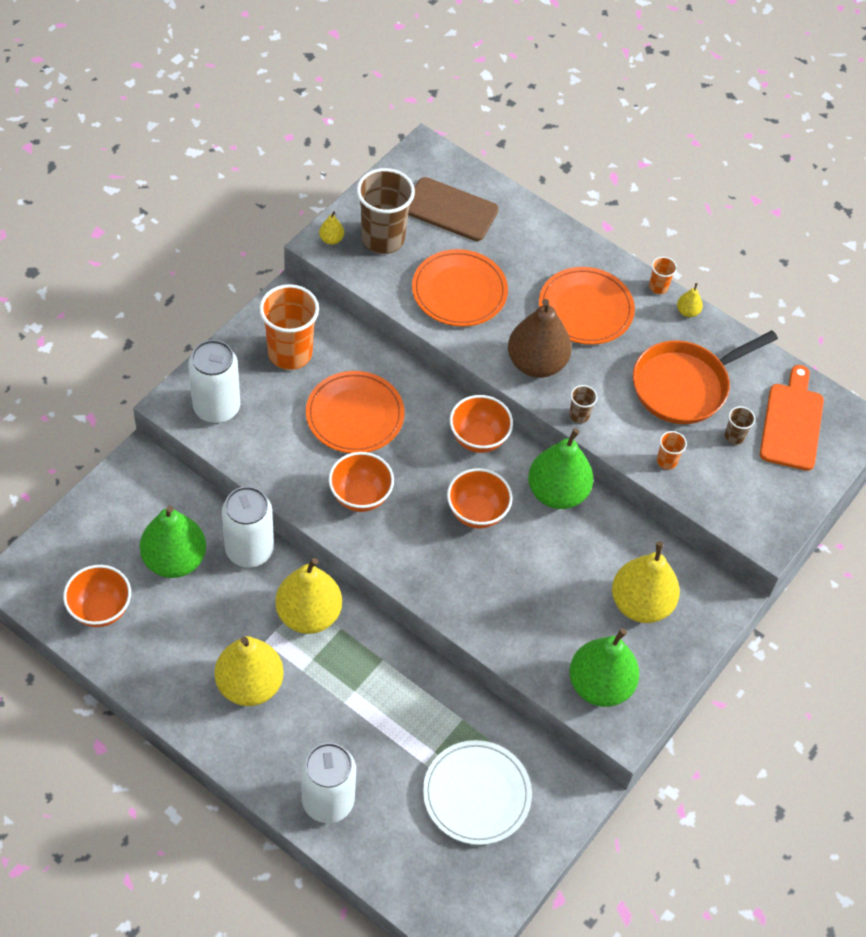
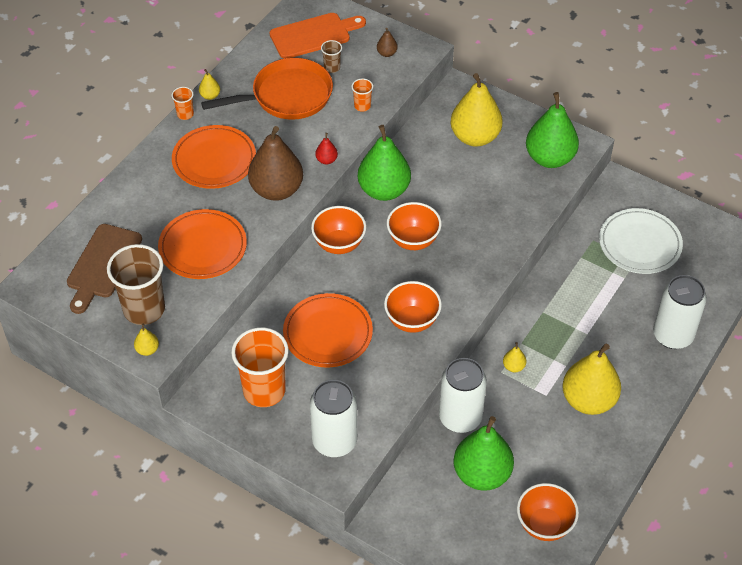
camera: 90 degrees left, 5 degrees down
(308, 614) = (513, 367): yellow pear -> yellow pear, size x0.41
(579, 415) = (326, 160): brown cup -> red pear
(685, 385) = (286, 96): orange pan -> orange pan turned 75 degrees counterclockwise
(760, 498) = (387, 53): none -> brown pear
(792, 423) = (313, 35): orange cutting board -> orange cutting board turned 150 degrees clockwise

